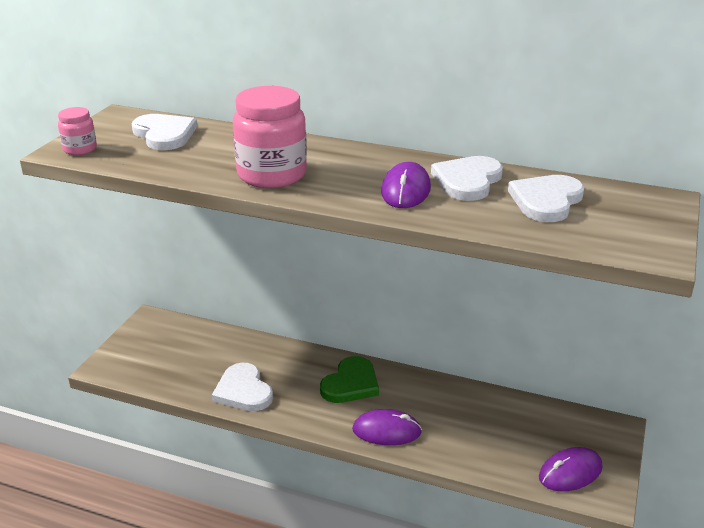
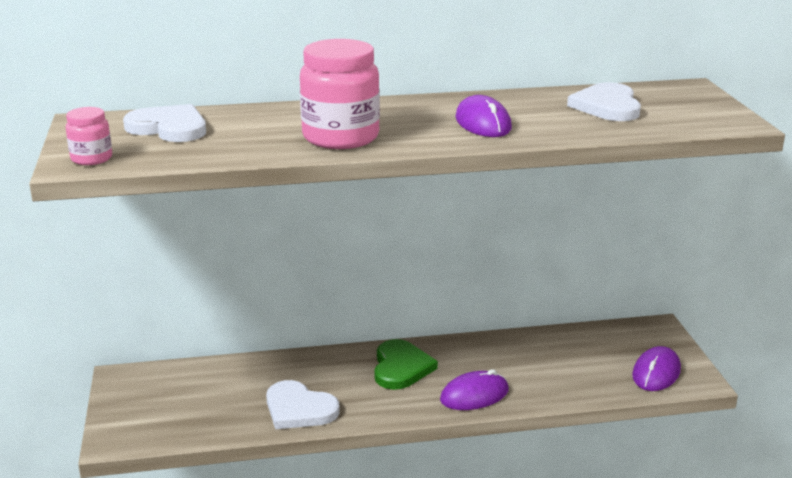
camera: 30 degrees left, 5 degrees down
(467, 181) = (523, 105): white heart -> none

